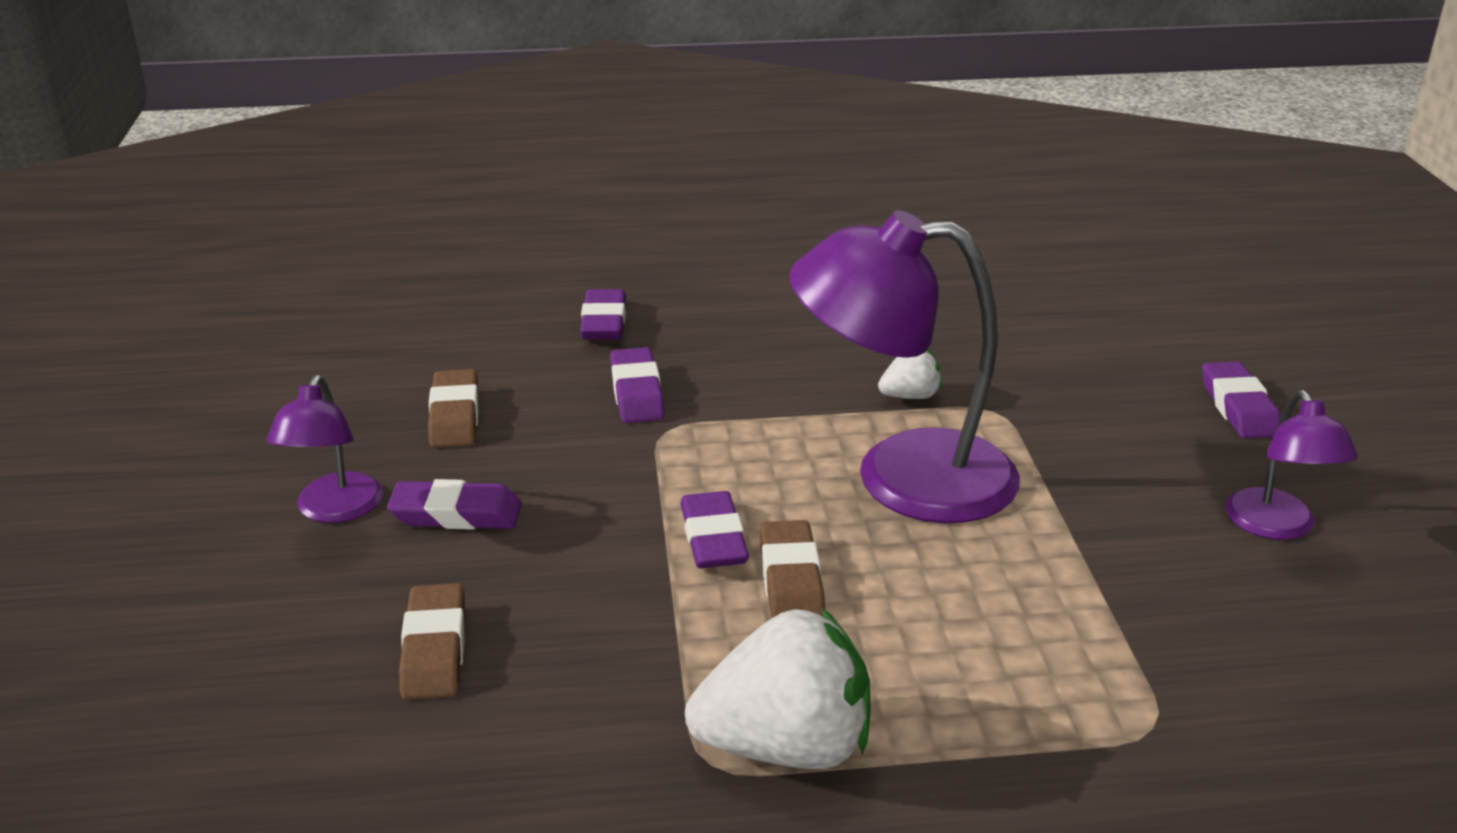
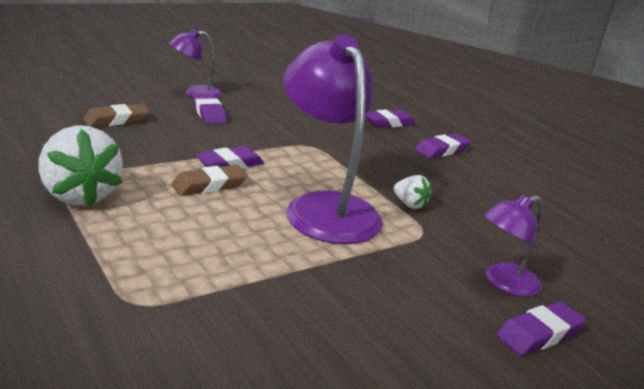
camera: 60 degrees right, 5 degrees down
(455, 416) = (279, 104): brown eraser -> none
(637, 393) = (335, 136): purple eraser -> purple eraser (442, 150)
(1276, 527) = (391, 354): purple lamp -> purple lamp (503, 283)

